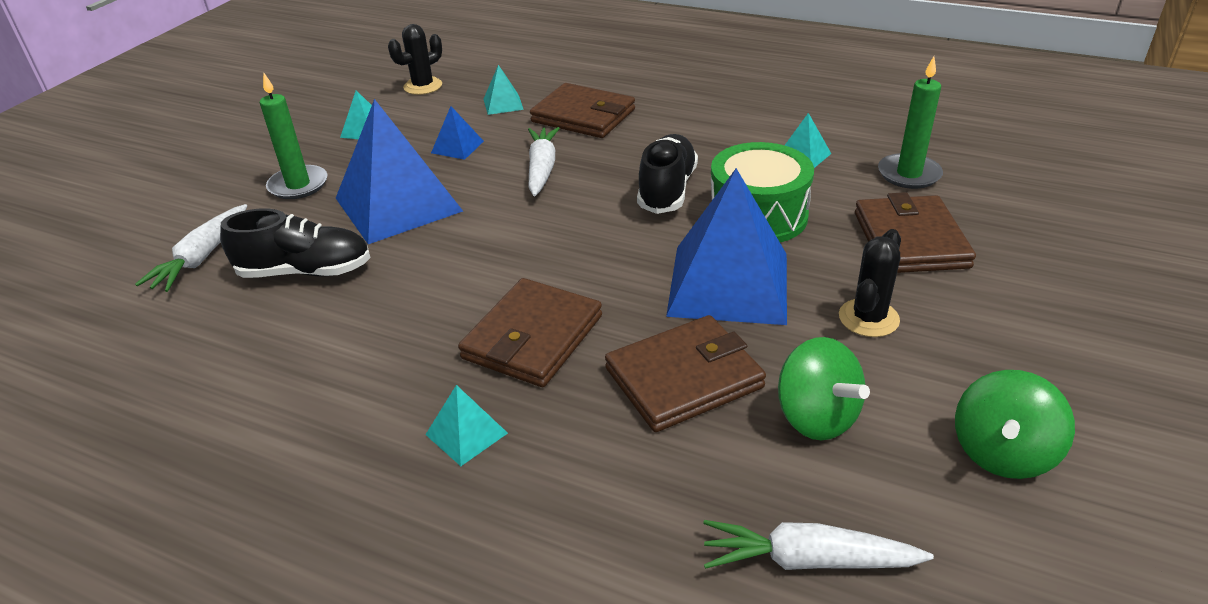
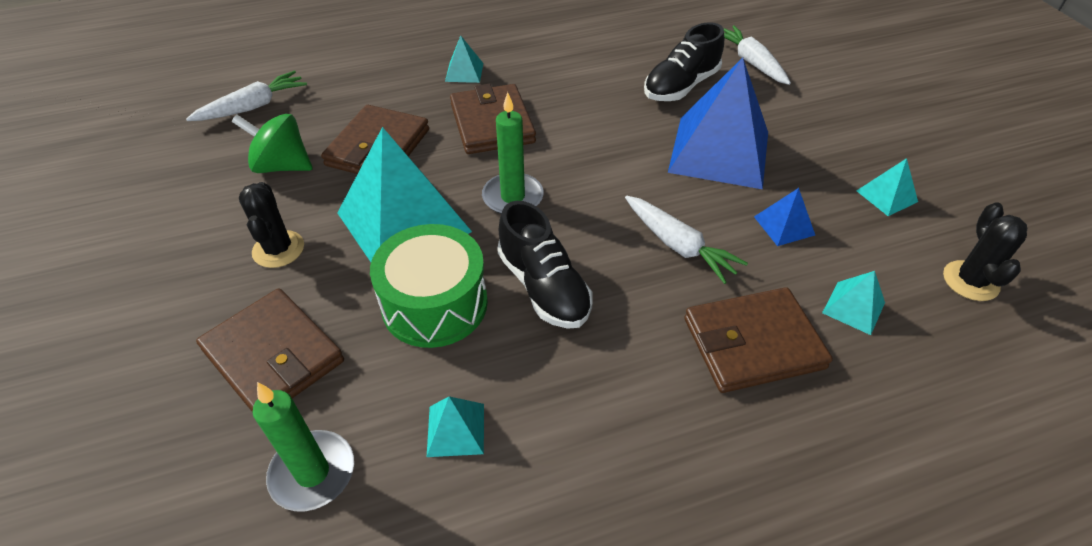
camera: 135 degrees right, 10 degrees up
(298, 185) = (812, 126): green candle -> green candle (512, 197)
(728, 284) = (403, 222): blue pyramid -> turquoise pyramid
(1002, 453) = (157, 200): green spinning top -> none

